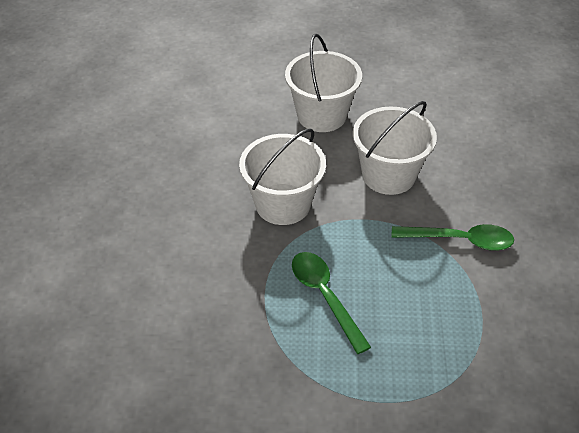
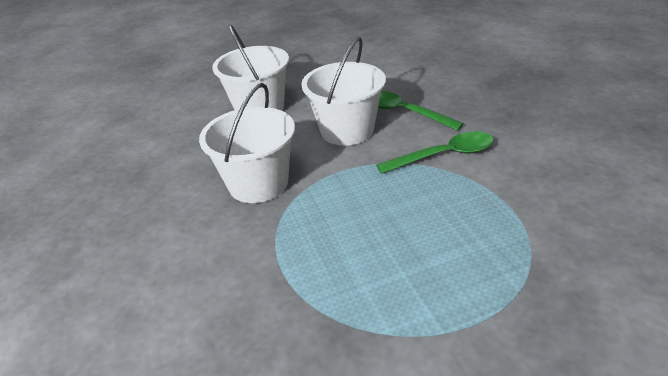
camera: 20 degrees left, 10 degrees down
(325, 296) = (347, 247): green spoon -> green spoon (404, 112)

